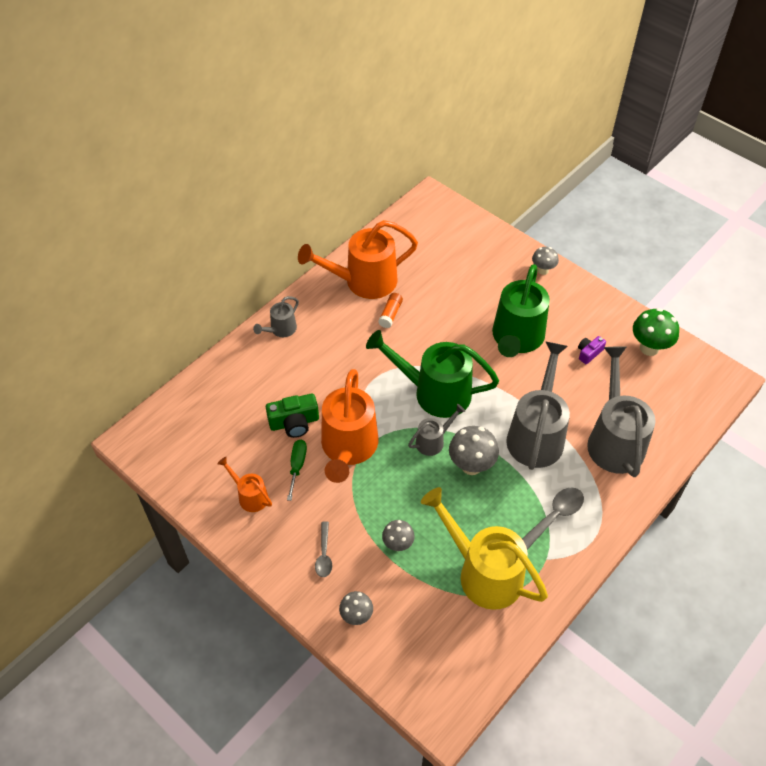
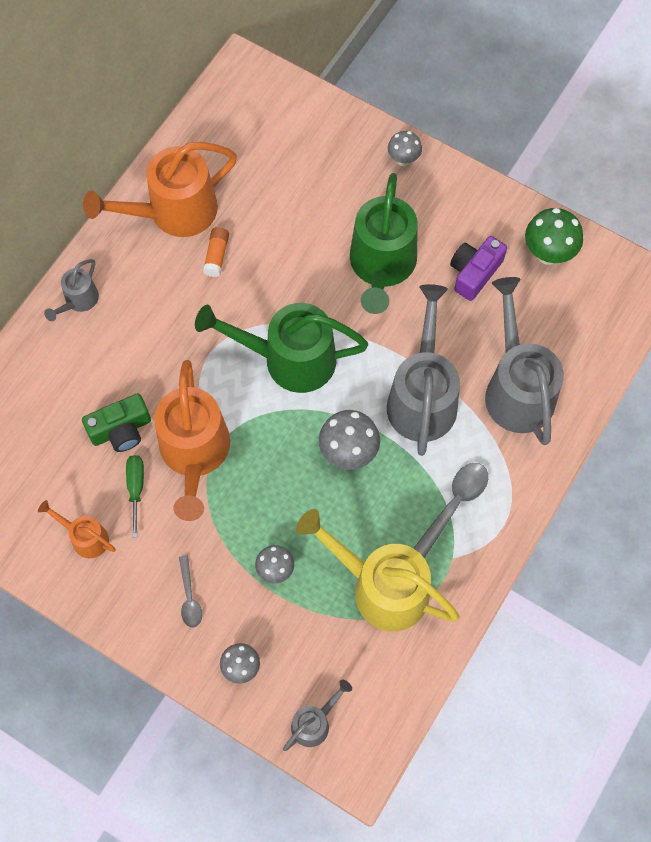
camera: 10 degrees left, 15 degrees up
(433, 441) = (298, 426): grey watering can -> grey watering can (315, 722)
(589, 353) = (474, 272): purple camera -> purple camera, size x1.66

